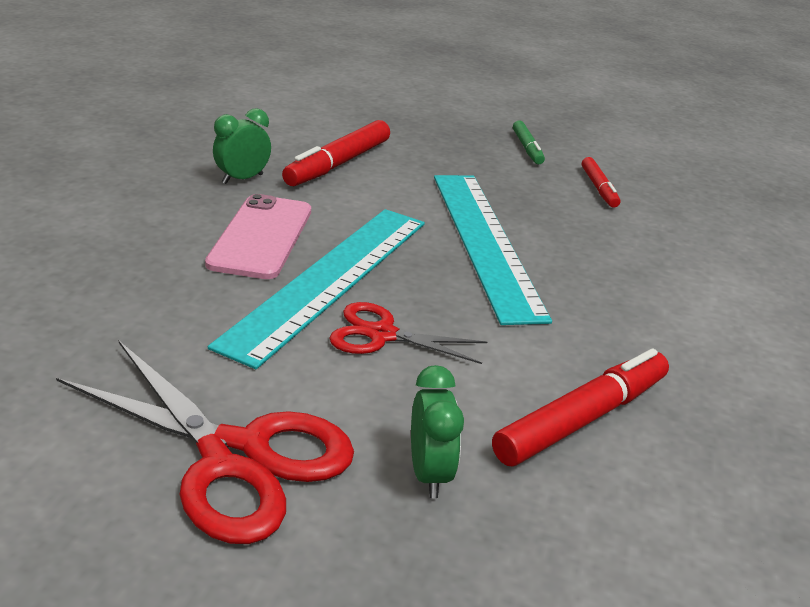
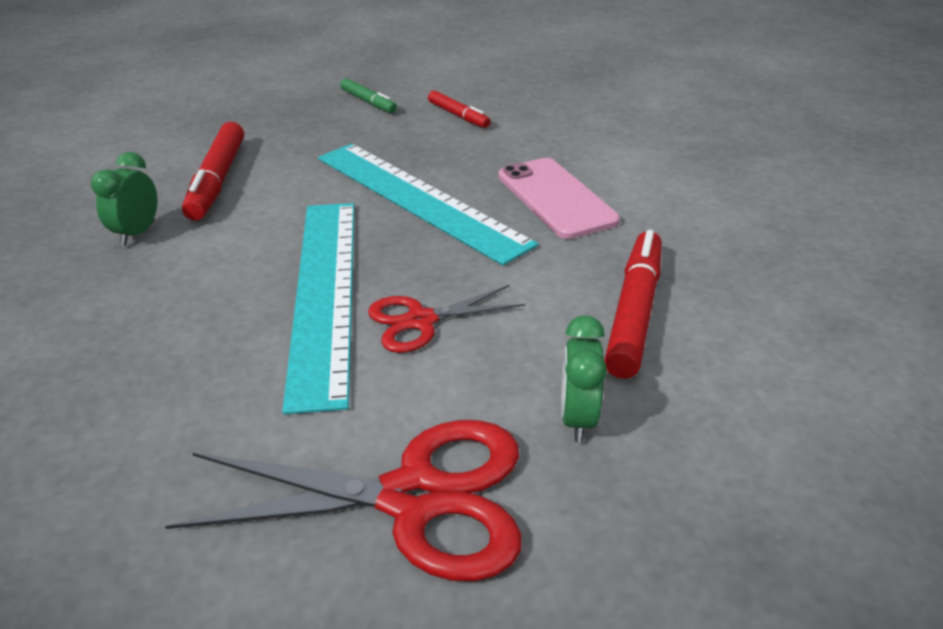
camera: 30 degrees left, 5 degrees up
(261, 237) = (218, 282): pink phone -> pink phone (556, 198)
(429, 473) = (578, 418): green clock -> green clock turned 135 degrees counterclockwise

